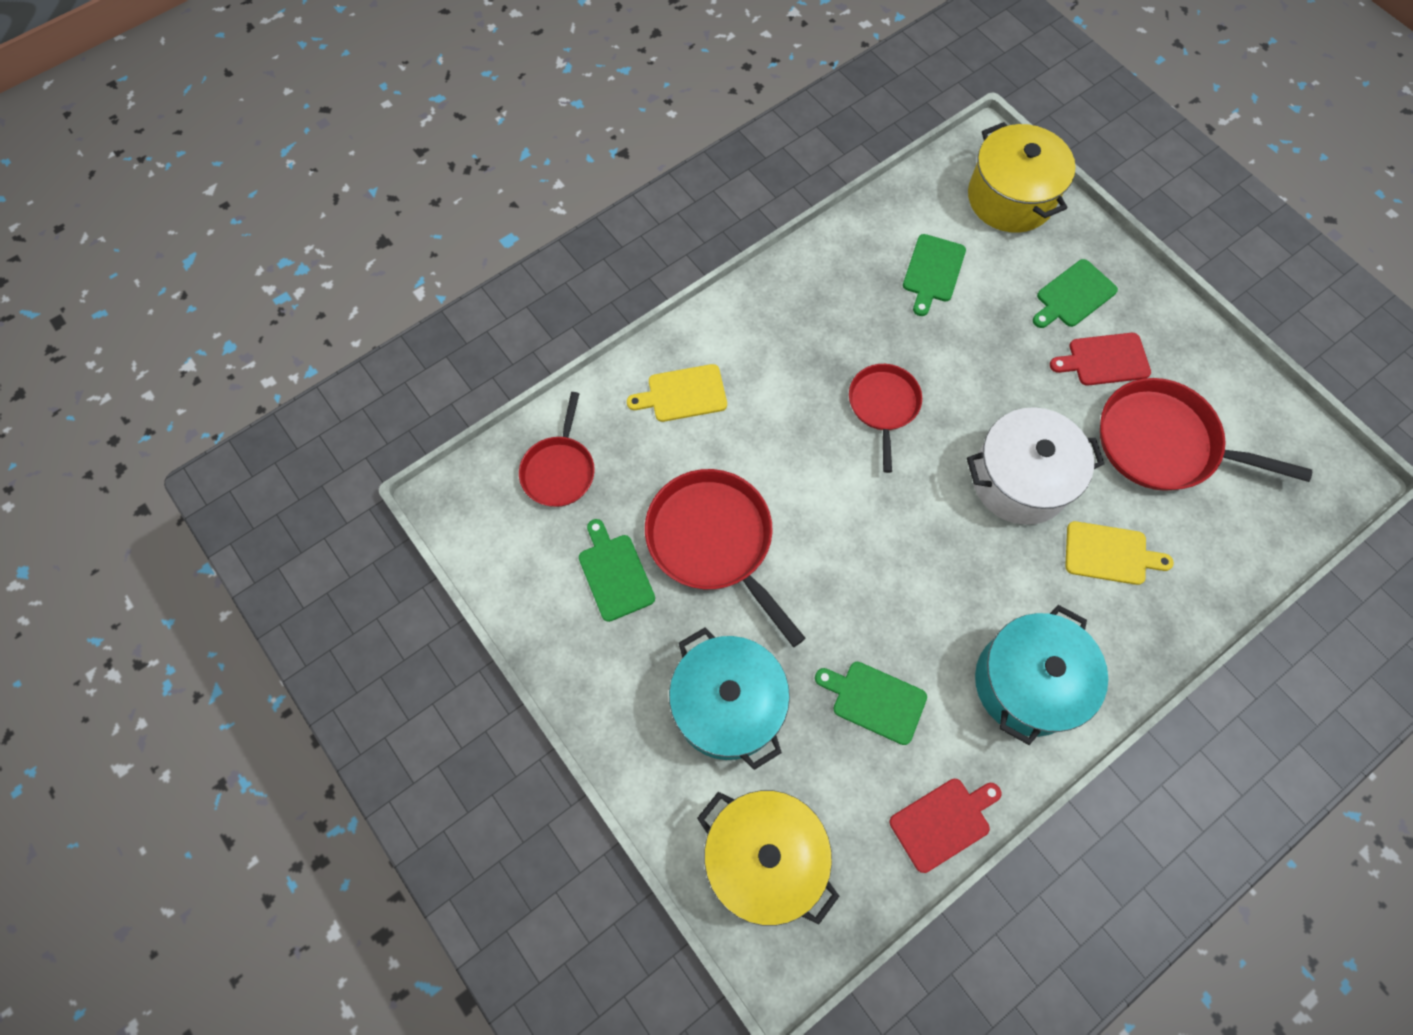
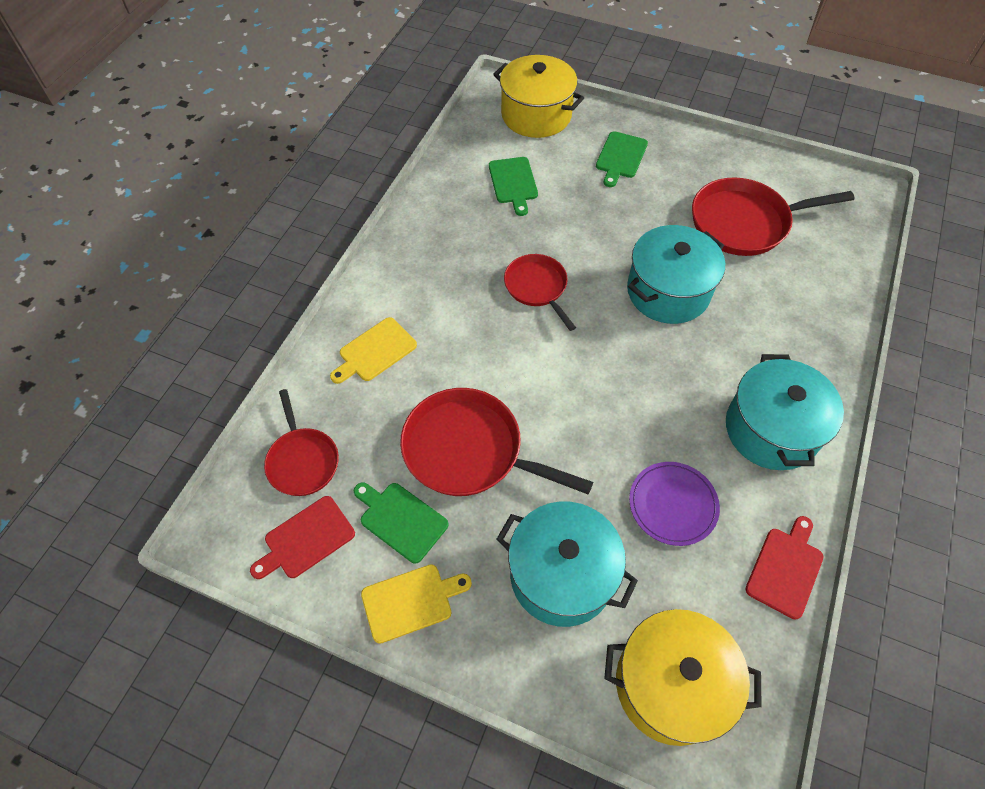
camera: 30 degrees left, 10 degrees down
(875, 700) = (673, 504): green cutting board -> purple plate
(1020, 480) = (668, 291): white pot -> turquoise pot
(1104, 360) = (669, 188): red cutting board -> red cutting board (306, 539)
(1110, 554) = (762, 311): yellow cutting board -> yellow cutting board (411, 601)

